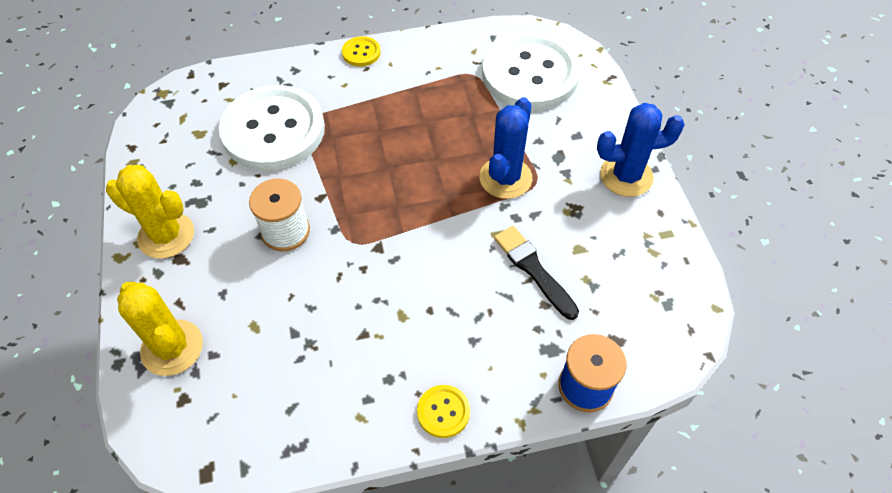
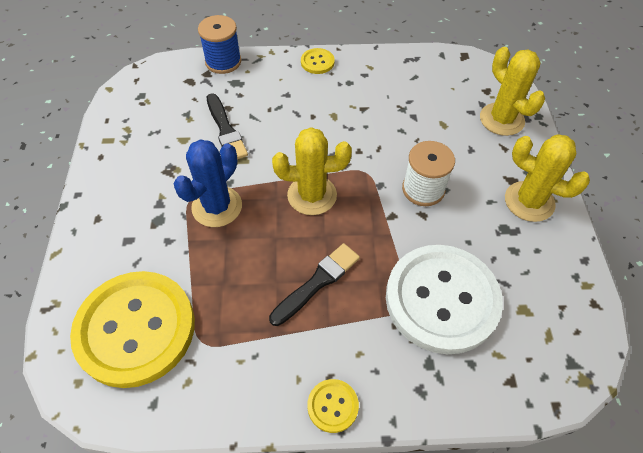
camera: 170 degrees left, 0 degrees up
(387, 127) = (317, 282): none -> black brush
(409, 205) = (312, 195): none -> yellow cactus
(530, 74) = (135, 329): white button -> yellow button
(626, 176) = (107, 191): blue cactus -> none

